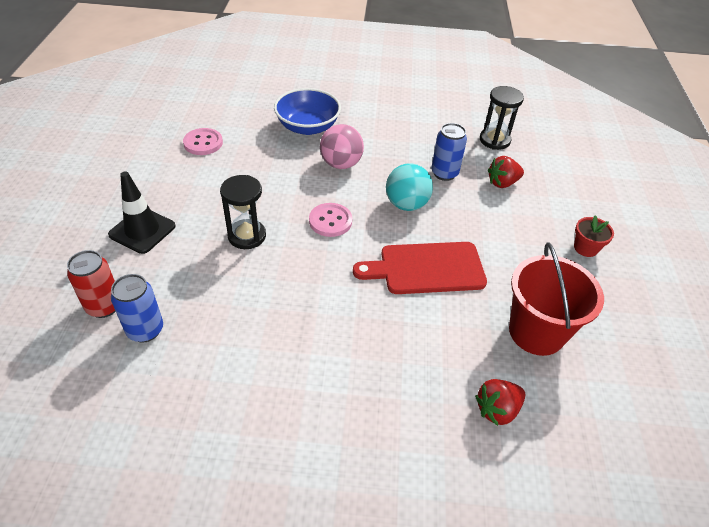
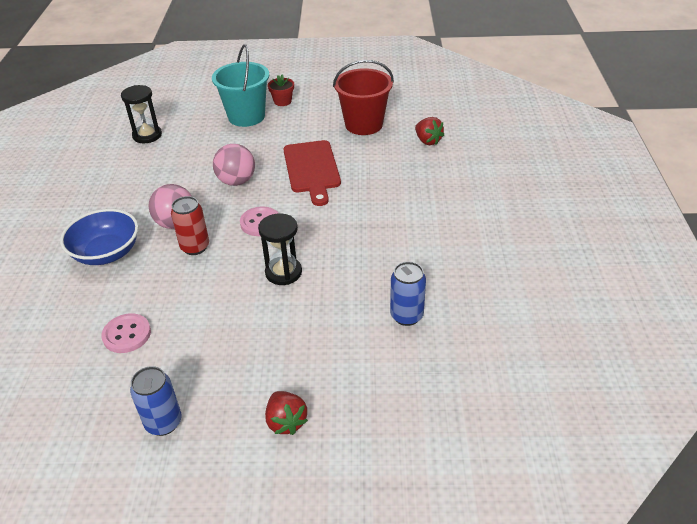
camera: 90 degrees left, 5 degrees down
(104, 306) = (386, 351): red can -> red can (195, 247)
(142, 230) = (281, 351): black traffic cone -> none
(406, 204) = (236, 181): turquoise ball -> pink ball
(444, 173) = (194, 162): blue can -> blue can (163, 422)
(502, 183) = (208, 133): red strawberry -> red strawberry (286, 422)
(542, 214) = (246, 116): none -> turquoise bucket

